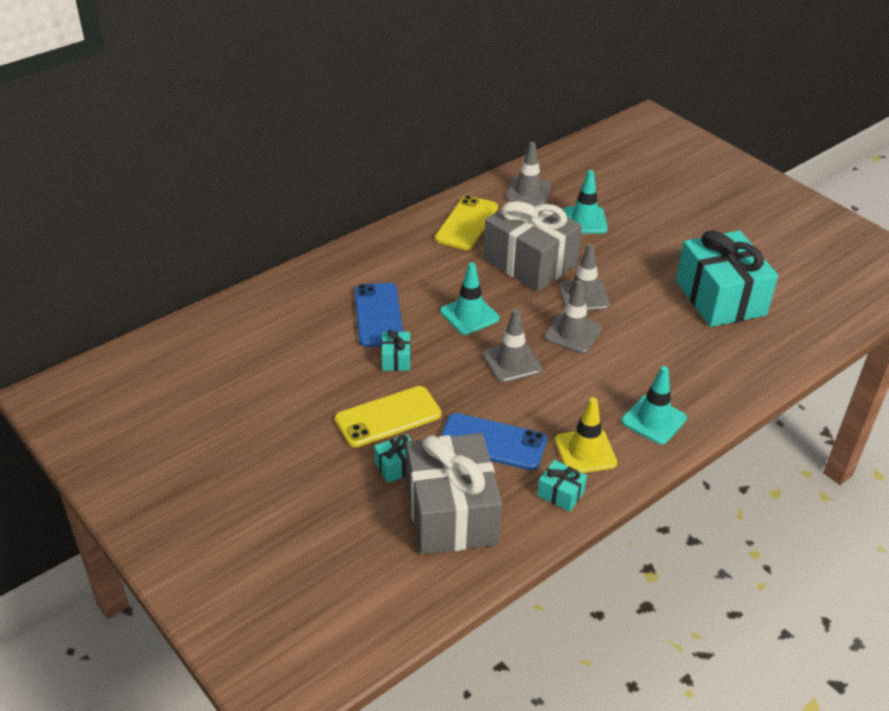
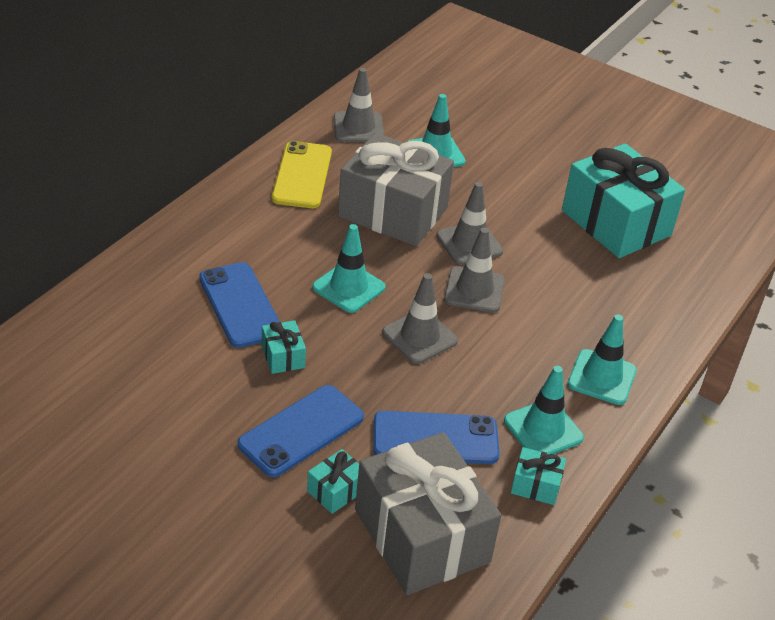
camera: 20 degrees left, 0 degrees up
(388, 417) = (301, 431): yellow phone -> blue phone
(585, 451) = (543, 429): yellow traffic cone -> turquoise traffic cone

